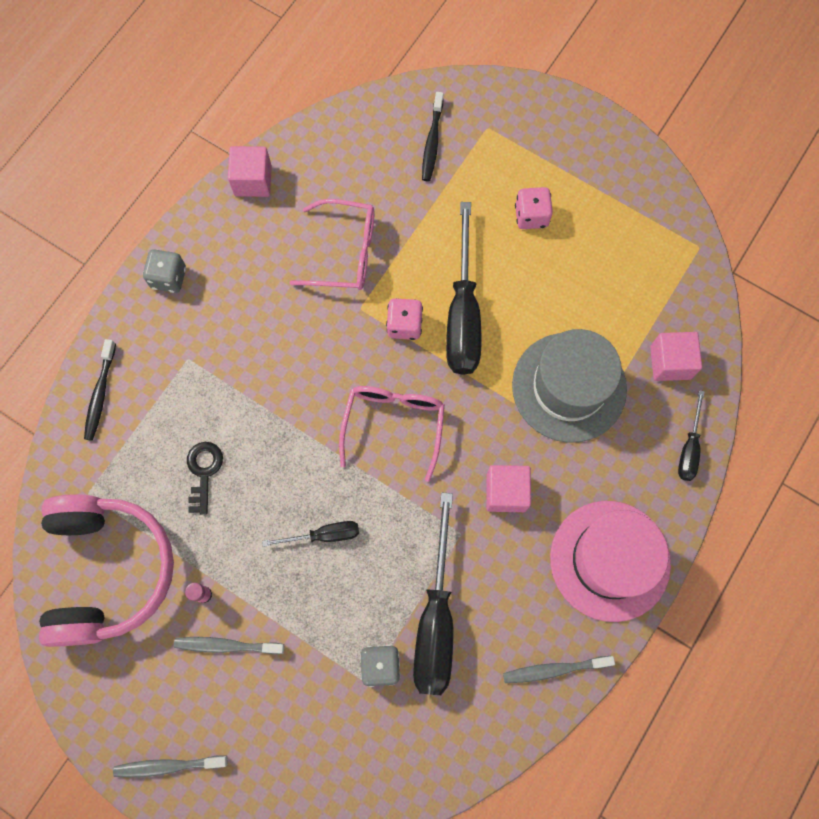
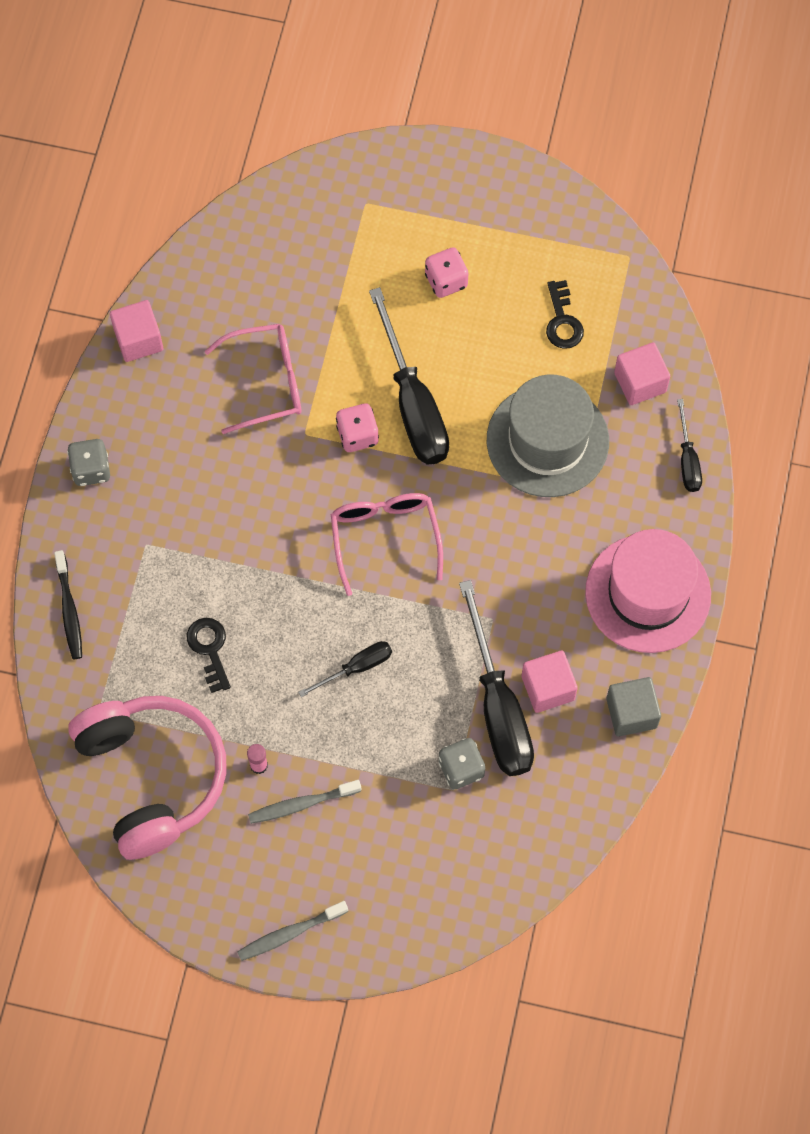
camera: 20 degrees left, 5 degrees down
(432, 141) = (313, 236): black toothbrush -> none
(506, 492) = (522, 564): pink cube -> pink cube (548, 688)
(555, 669) = (631, 713): grey toothbrush -> grey cube
(620, 284) = (562, 321): none -> black key

